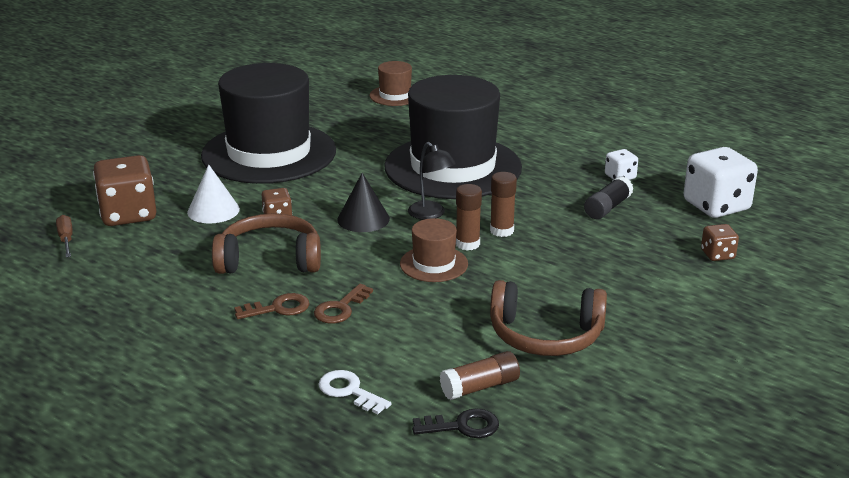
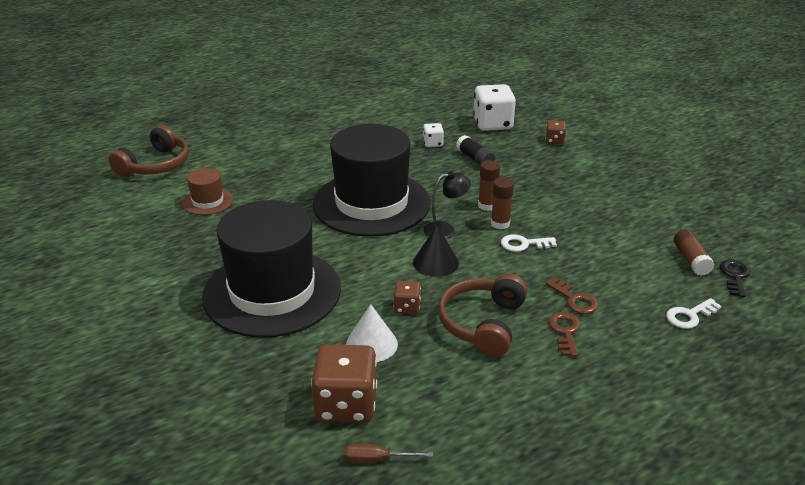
camera: 70 degrees left, 5 degrees up
(434, 264) = (523, 244): brown hat -> white key
(545, 335) = (634, 221): brown headphones -> brown headphones (155, 165)

